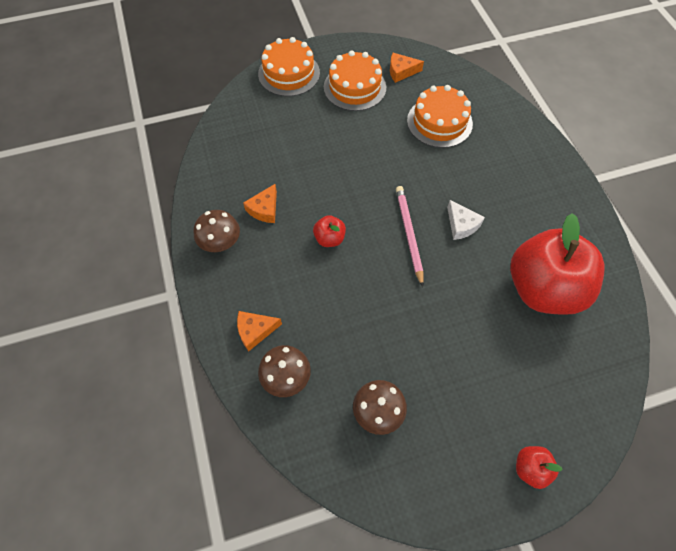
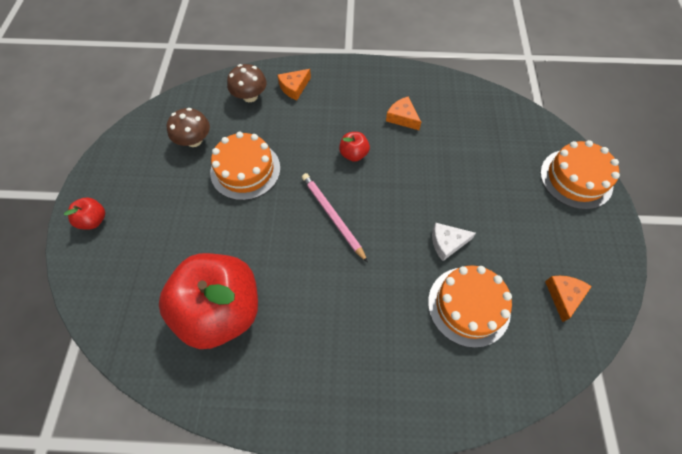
camera: 110 degrees right, 0 degrees up
(220, 242) = (380, 83): brown mushroom -> none
(255, 331) = (294, 87): orange cheese -> orange cheese turned 135 degrees counterclockwise
(354, 87) = (543, 235): orange cake -> orange cake (245, 170)
(408, 234) = (332, 216): pink pencil -> pink pencil turned 135 degrees counterclockwise
(461, 225) = (323, 267): white cheese -> white cheese (447, 243)

